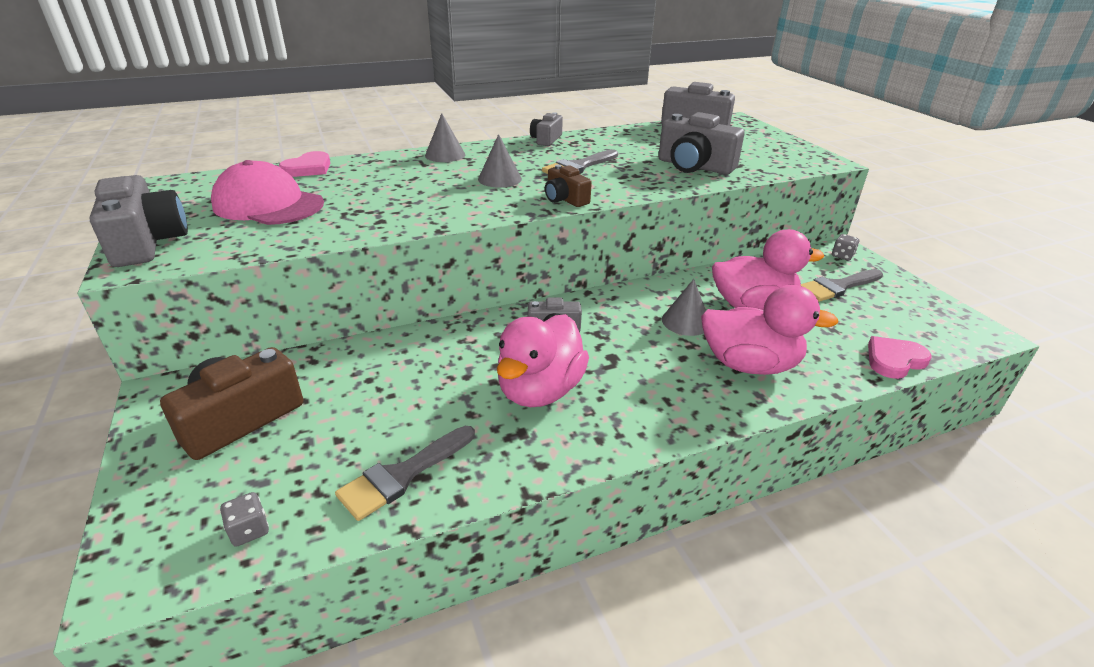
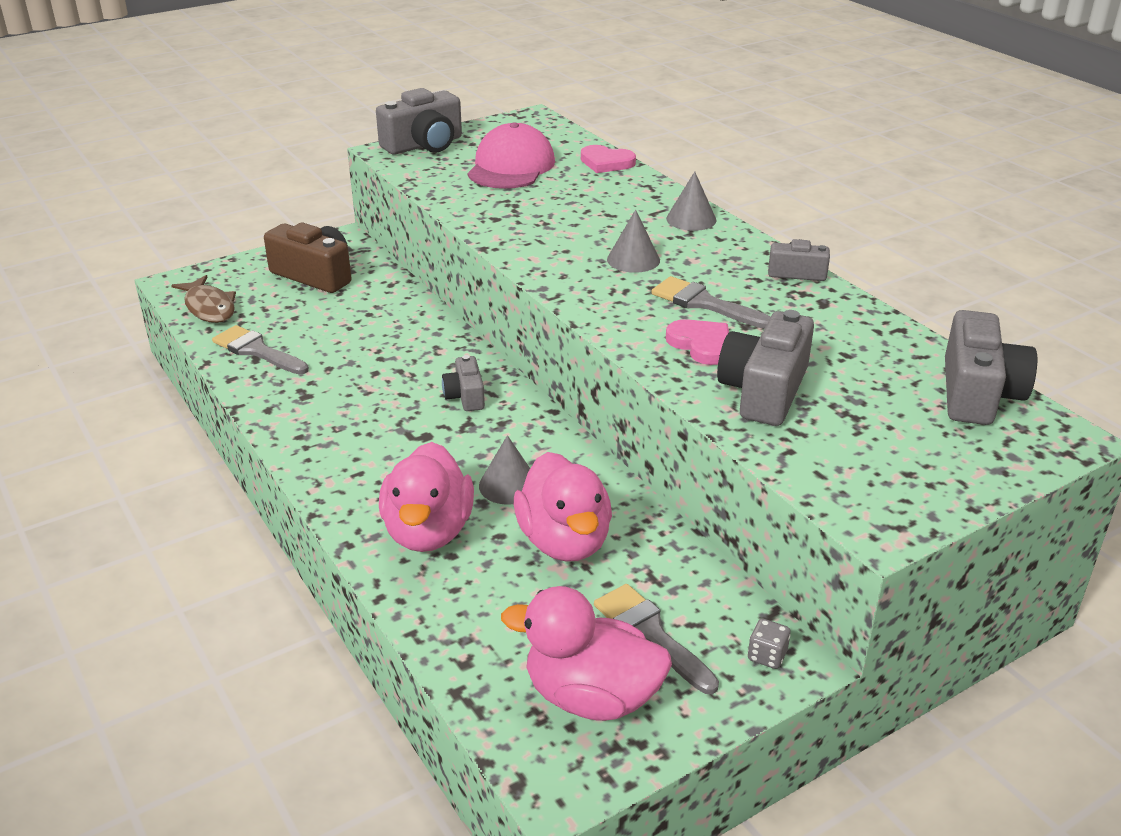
camera: 80 degrees right, 0 degrees up
(249, 530) = (209, 307): grey dice -> brown fish
(540, 390) = (364, 398): pink duck -> pink duck (591, 697)
(565, 199) = (591, 303): brown camera -> none
(894, 360) = (461, 662): pink heart -> pink heart (701, 344)

